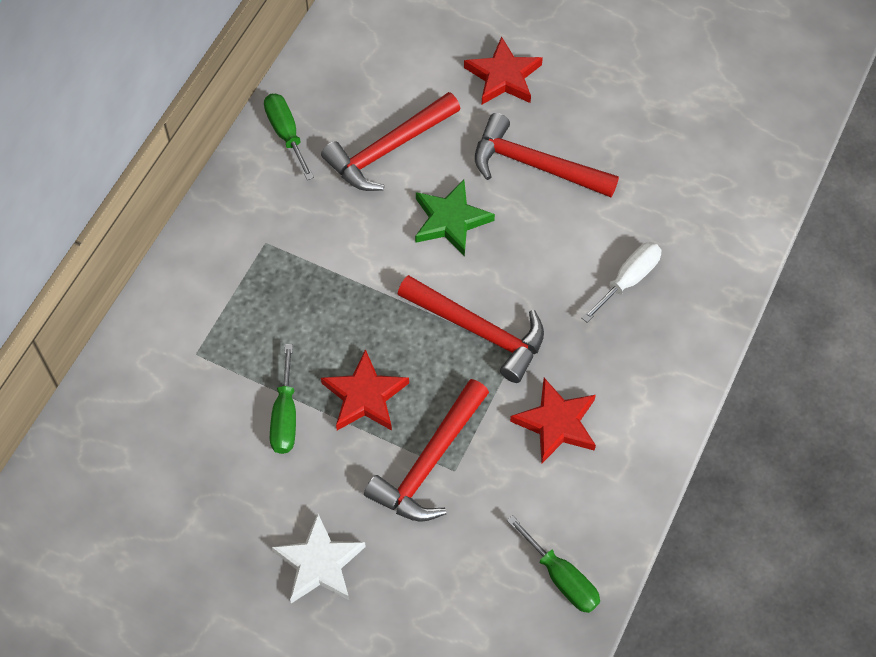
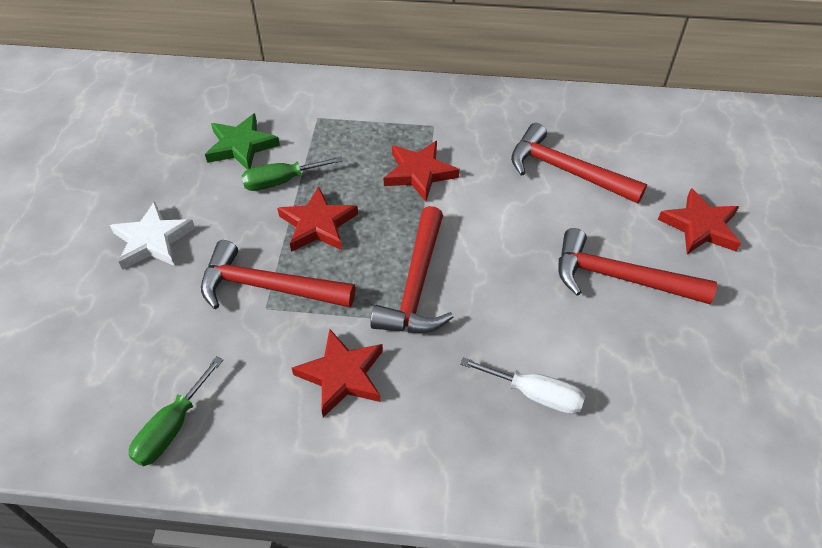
camera: 70 degrees right, 10 degrees down
(286, 134) = (540, 108): green screwdriver -> none
(332, 280) = (419, 173): none -> red star
(450, 220) = (520, 232): green star -> green star (241, 146)
(535, 165) = (620, 277): red hammer -> red hammer turned 75 degrees counterclockwise

